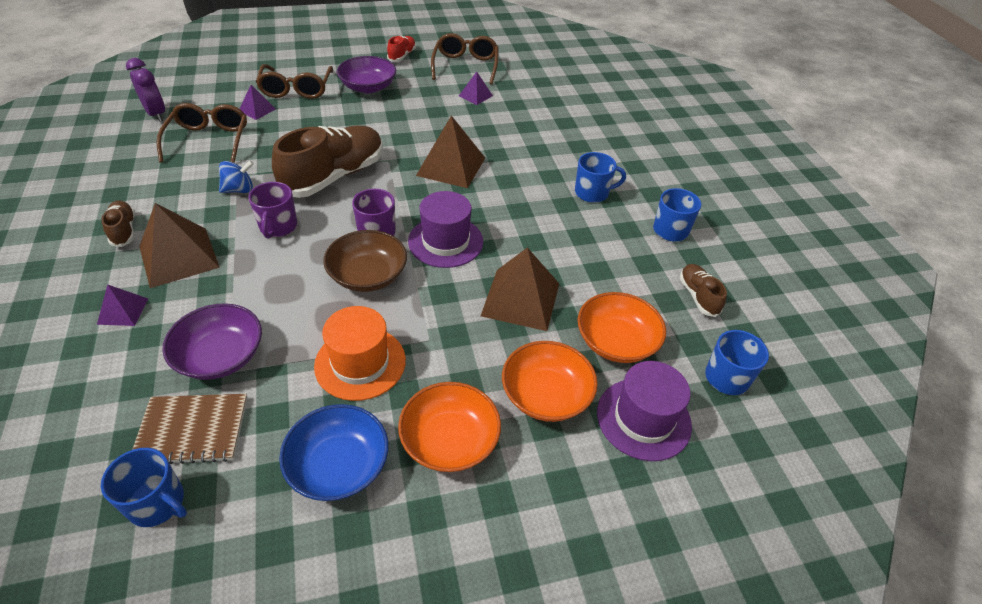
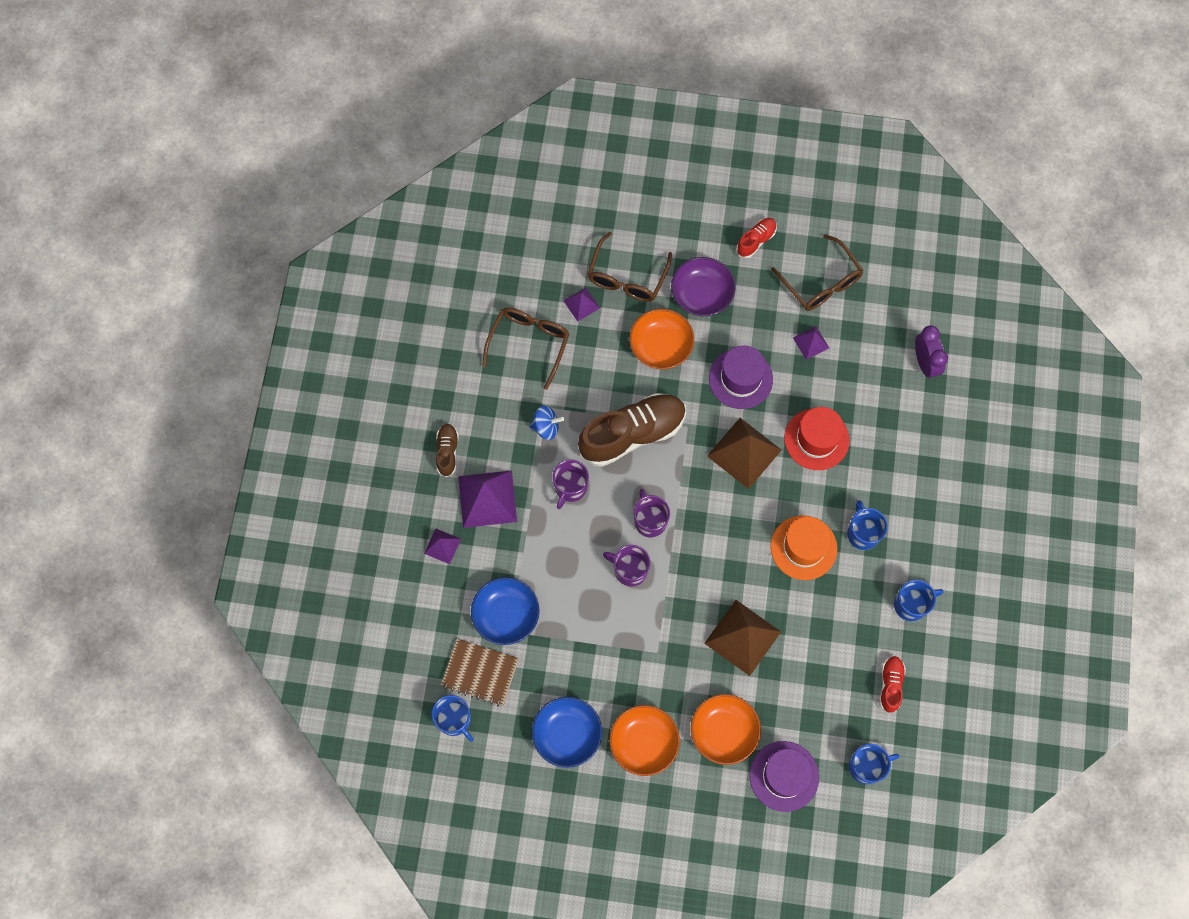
camera: 25 degrees right, 25 degrees up
(156, 114) = (485, 284): purple clock -> purple clock (925, 363)
(178, 257) = (487, 498): brown pyramid -> purple pyramid
(220, 356) = (506, 615): purple bowl -> blue bowl
(360, 363) = (601, 656): orange hat -> orange hat (803, 547)
(368, 275) = (630, 570): brown bowl -> purple mug
(445, 241) = (705, 552): purple hat -> purple hat (740, 378)
(465, 66) = (820, 282): brown glasses -> brown glasses turned 120 degrees clockwise
(513, 145) = (816, 439): none -> red hat
(592, 193) = (863, 533): blue mug -> blue mug turned 120 degrees counterclockwise
(616, 341) = (798, 705): orange bowl -> orange bowl (661, 346)
(698, 296) = (890, 685): brown shoe -> red shoe

